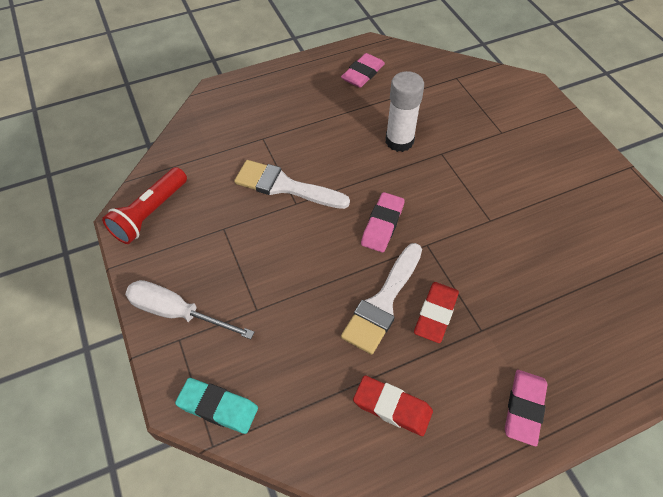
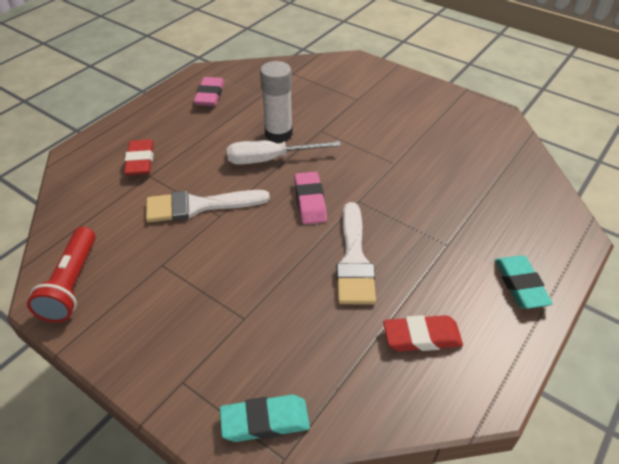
camera: 30 degrees left, 10 degrees down
(177, 313) = (163, 359): white screwdriver -> white screwdriver (270, 159)
(435, 314) = (403, 249): red eraser -> red eraser (140, 161)
(524, 408) = (520, 285): pink eraser -> turquoise eraser

